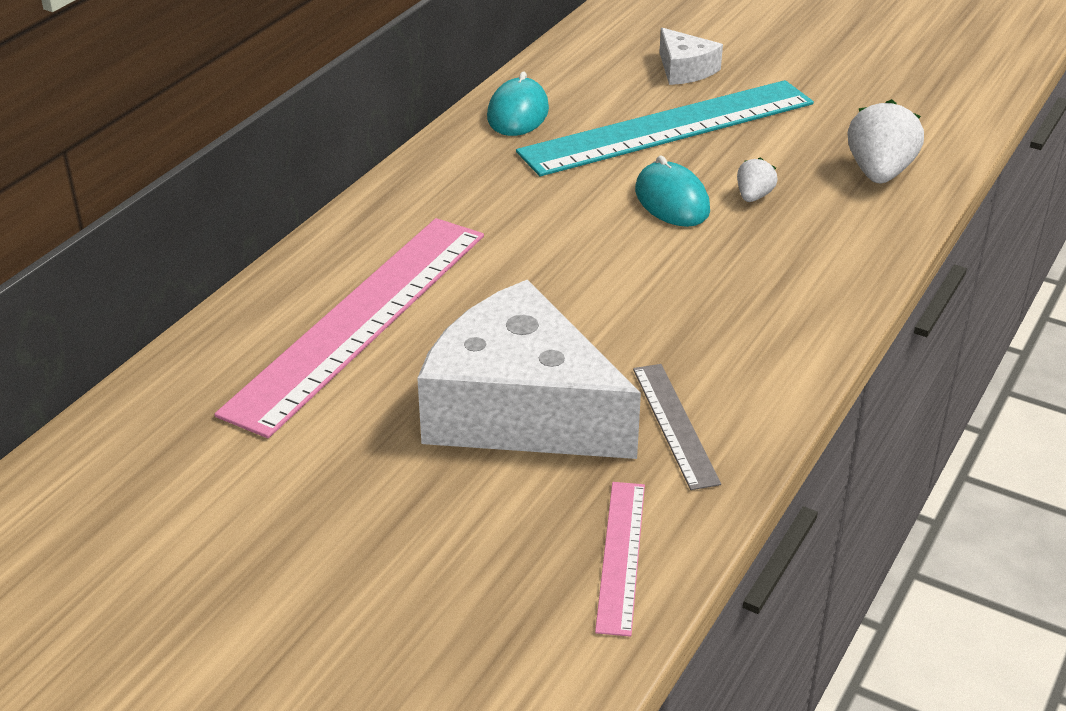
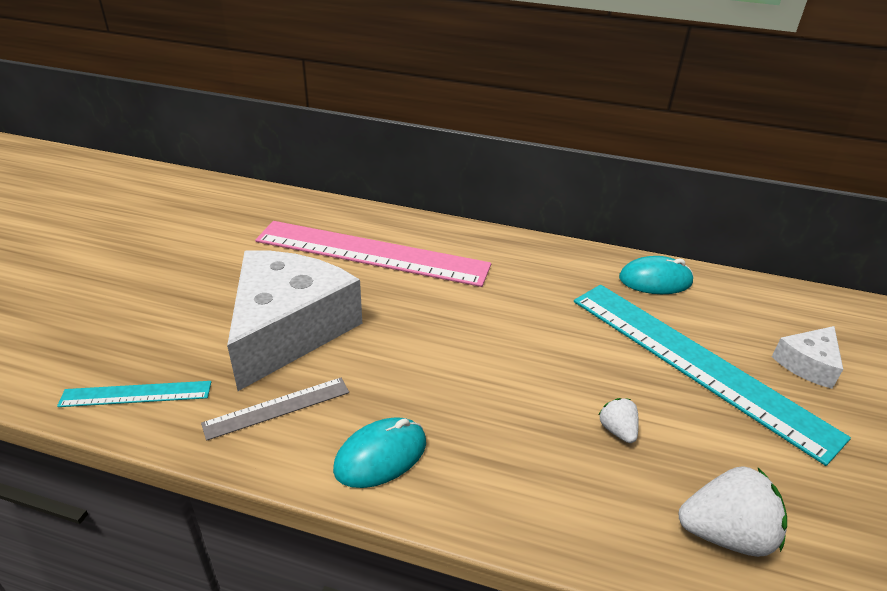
camera: 75 degrees right, 0 degrees up
(621, 555) = (136, 394): pink ruler -> turquoise ruler
(672, 201) = (580, 377): turquoise mouse -> turquoise mouse (380, 456)
(753, 196) = (617, 430): white strawberry -> white strawberry turned 120 degrees counterclockwise

